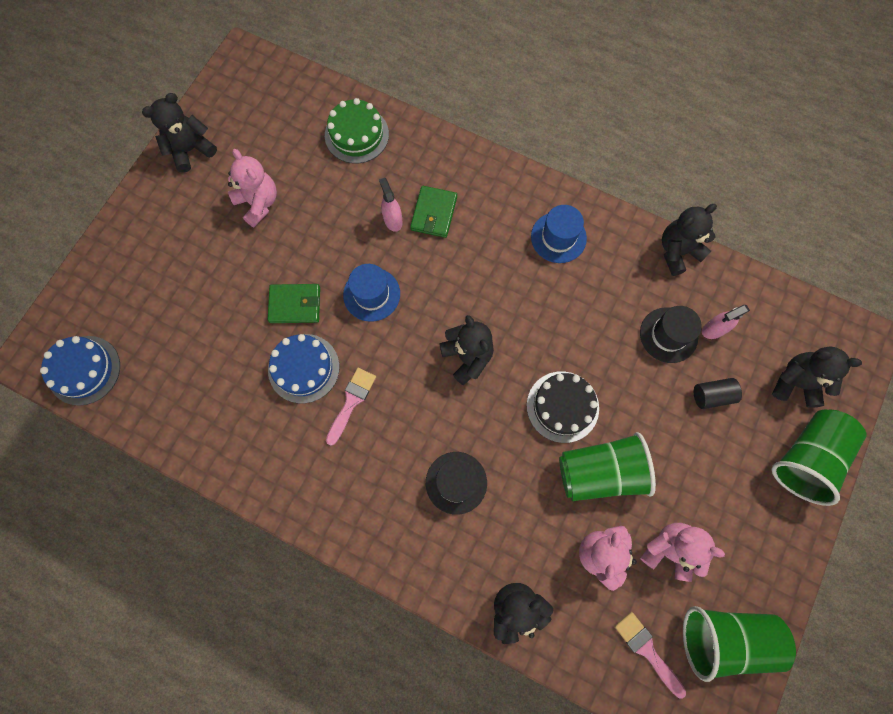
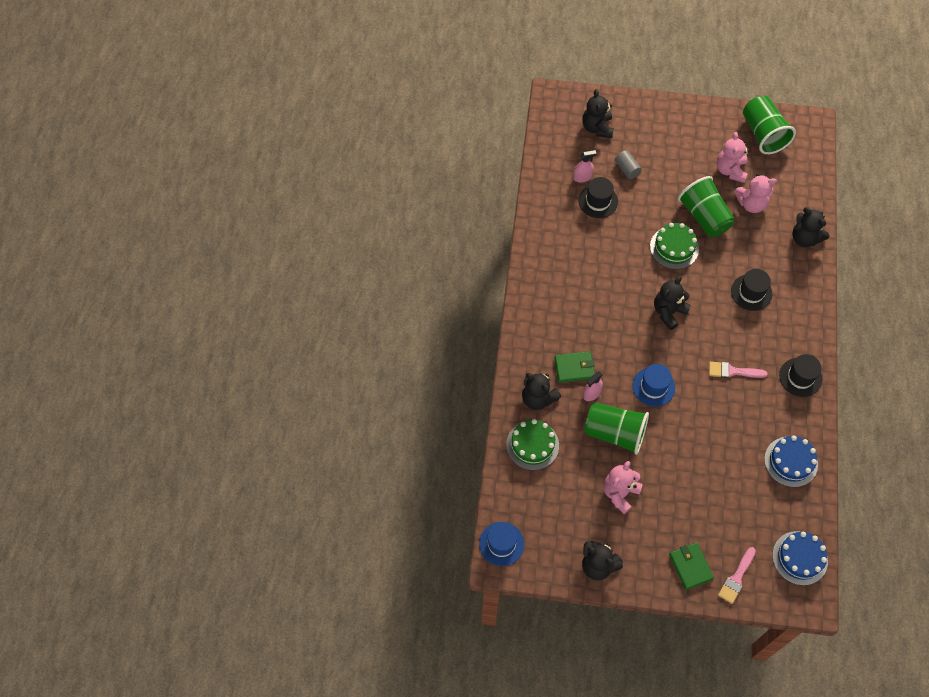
camera: 110 degrees left, 10 degrees down
(295, 305) = (684, 434): green wallet -> green wallet (690, 566)
(303, 368) = (725, 410): blue cake -> blue cake (791, 461)
(306, 489) = (800, 377): none -> black hat
(558, 237) = (557, 283): blue hat -> blue hat (501, 544)
(562, 406) = (674, 247): black cake -> green cake
(647, 650) = (790, 168): pink brush -> pink brush (736, 578)
(677, 251) = (536, 209): black teddy bear -> black teddy bear (538, 398)
(712, 396) = (627, 169): black cylinder -> grey cylinder
(714, 329) = (582, 177): pink spray bottle -> pink spray bottle turned 60 degrees counterclockwise
(806, 458) = (641, 114): green cup -> green cup (615, 433)

